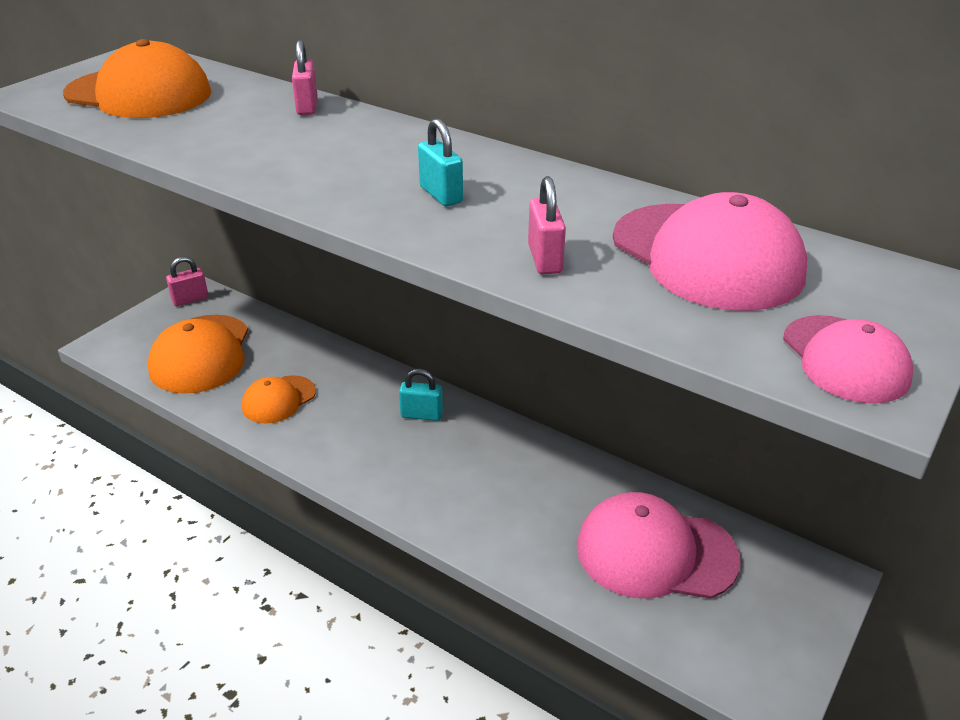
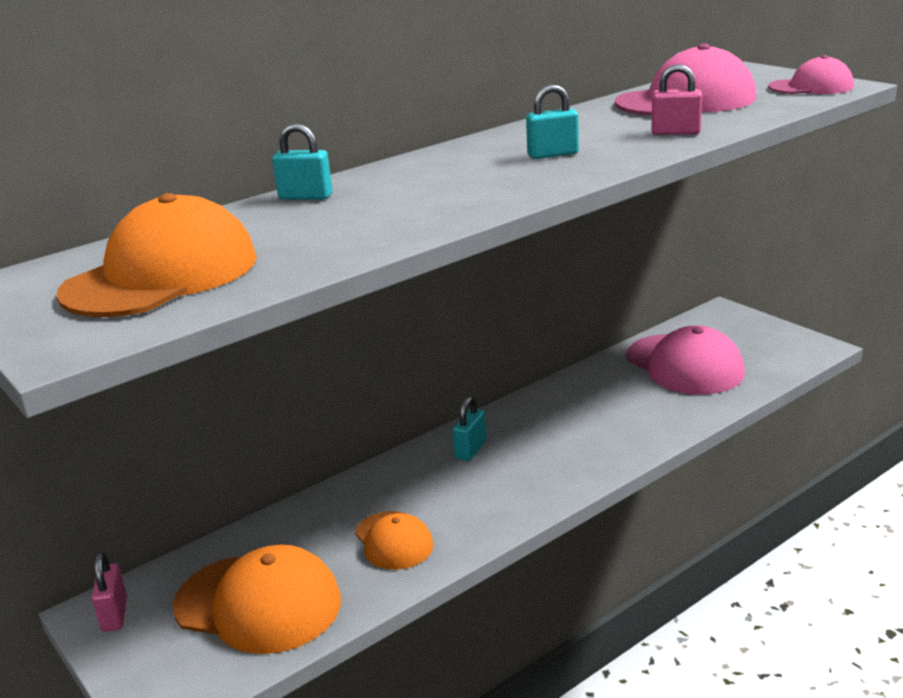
camera: 70 degrees left, 10 degrees down
(307, 107) = (305, 197): pink padlock -> turquoise padlock
(655, 552) = (684, 365): pink cap -> pink cap turned 60 degrees counterclockwise

